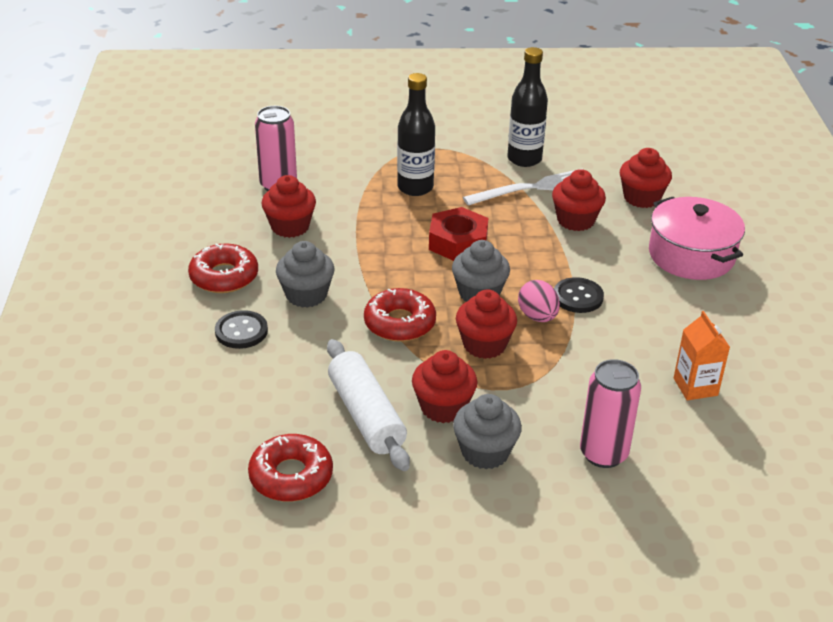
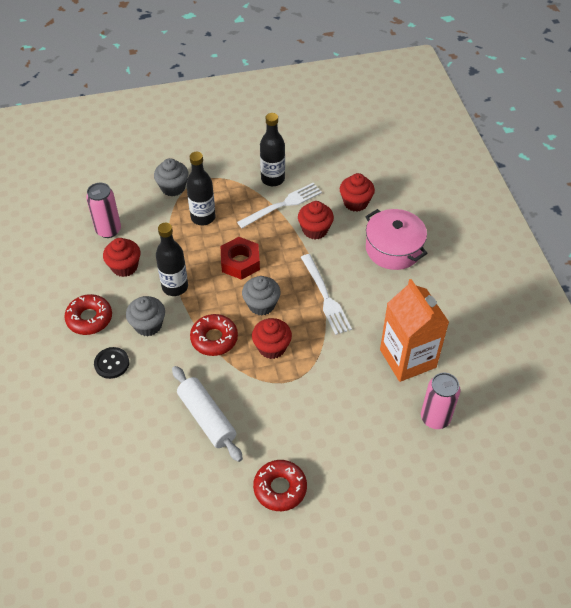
camera: 10 degrees left, 15 degrees up
(291, 476) = (169, 474): red donut -> red donut (280, 488)
(356, 257) = (175, 287): none -> black bottle
(443, 407) = (254, 403): red cupcake -> none
(485, 452) = (286, 433): grey cupcake -> grey cupcake (173, 187)
(537, 317) = (302, 318): pink egg -> none
(578, 297) = (325, 297): black button -> white fork
(603, 454) = (358, 421): pink can -> pink can (435, 418)
(695, 387) = (407, 358): orange carton -> orange carton, size x1.97

